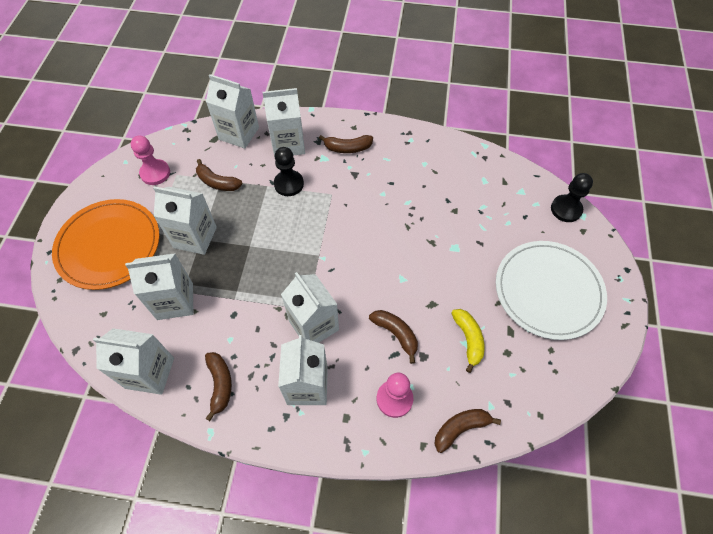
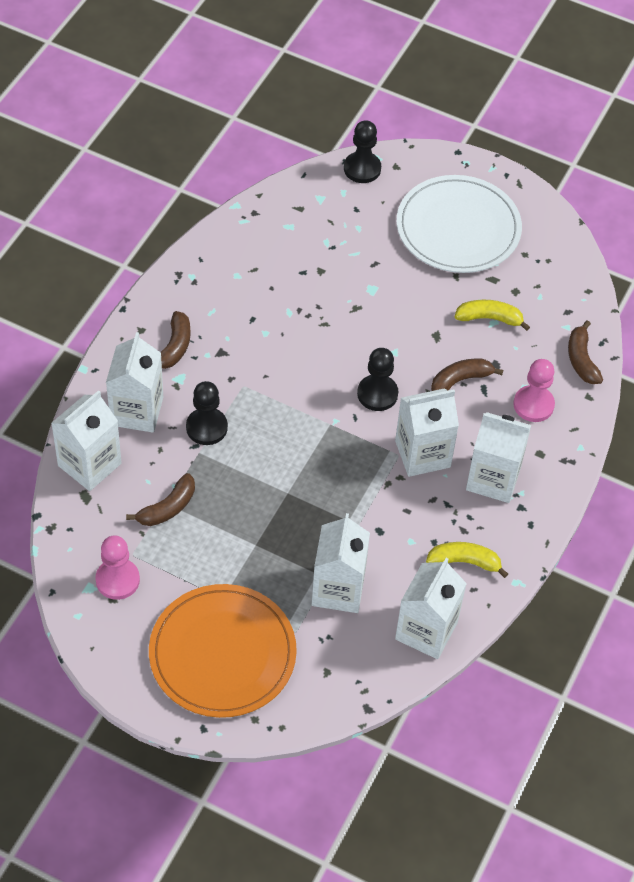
camera: 75 degrees left, 5 degrees down
(195, 237) = (249, 550): white carton -> none
(220, 384) = (464, 562): brown banana -> yellow banana
(358, 278) = (377, 394): none -> black pawn

